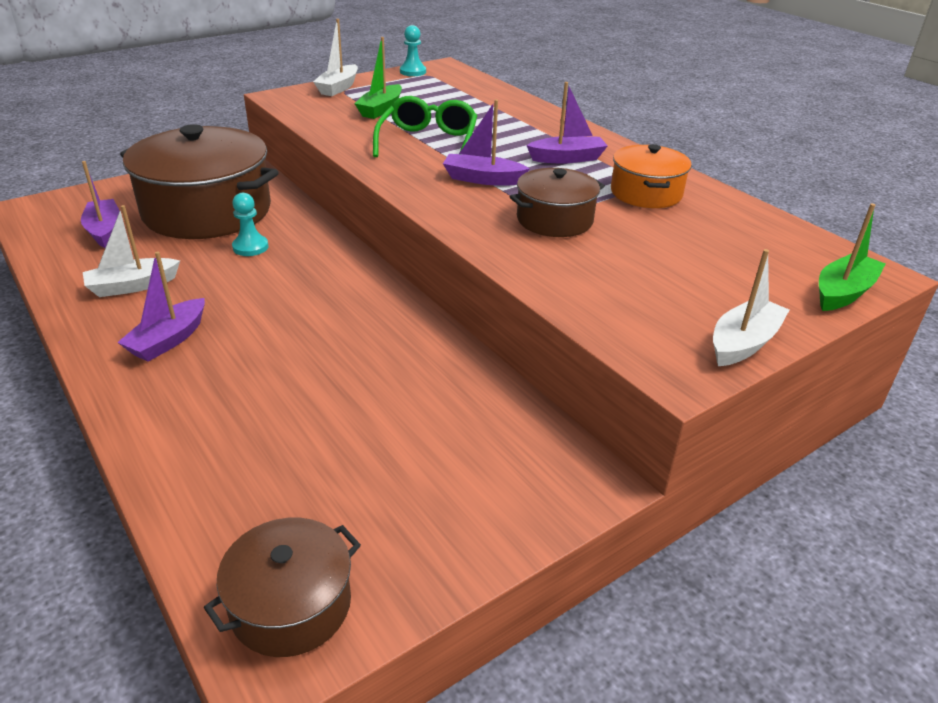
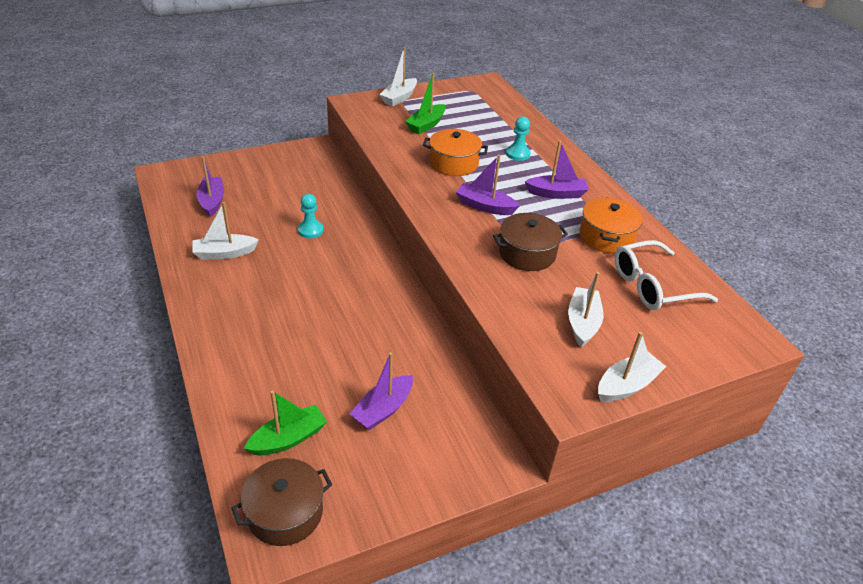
camera: 10 degrees right, 5 degrees up
(168, 340) = (242, 303): purple boat -> purple boat (383, 409)
(207, 211) = (285, 193): brown pot -> none
(413, 72) = (461, 86): turquoise pawn -> turquoise pawn (517, 154)
(428, 142) = (454, 163): green glasses -> orange pot
(656, 283) = (582, 323): none -> white boat
(724, 235) = (652, 286): none -> white glasses
(843, 292) = (722, 353): green boat -> green boat (288, 438)

